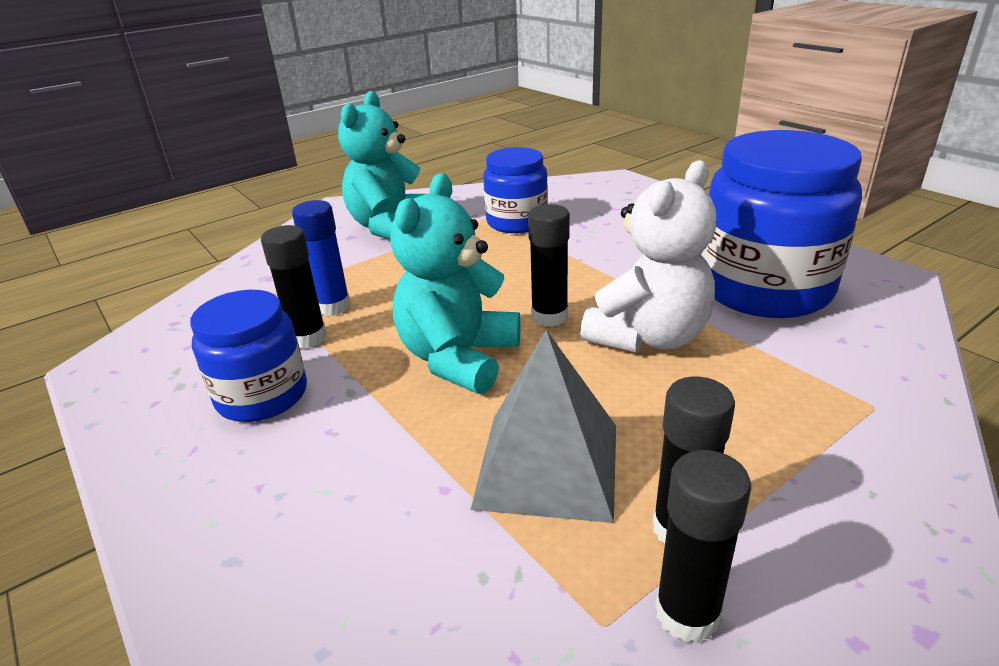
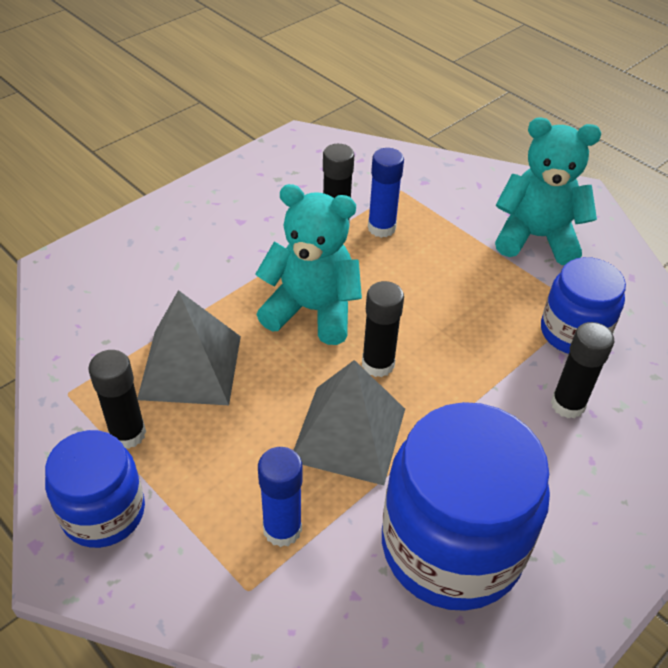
camera: 80 degrees right, 15 degrees up
(262, 395) = (266, 218): blue jar -> blue jar (103, 512)
(648, 337) = (349, 434): white teddy bear -> grey pyramid
(687, 613) = (67, 430): black glue stick -> black glue stick (567, 404)
(787, 382) = (282, 529): none -> blue glue stick

